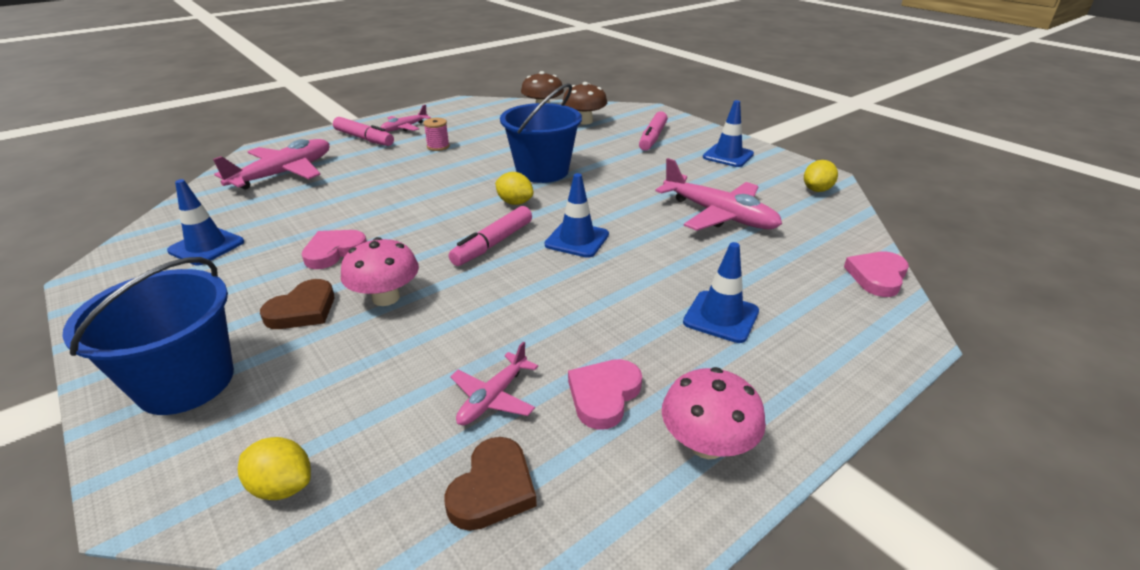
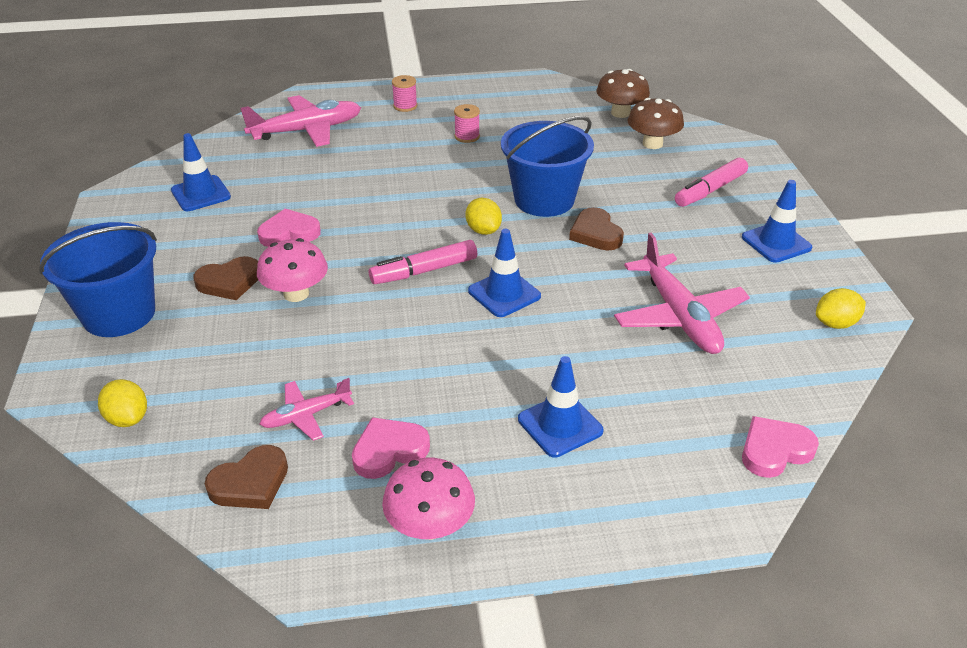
camera: 30 degrees right, 5 degrees up
(364, 139) = (405, 106): pink marker -> pink spool
(404, 128) = (454, 101): pink plane -> none
(604, 182) = (595, 233): none -> brown heart

